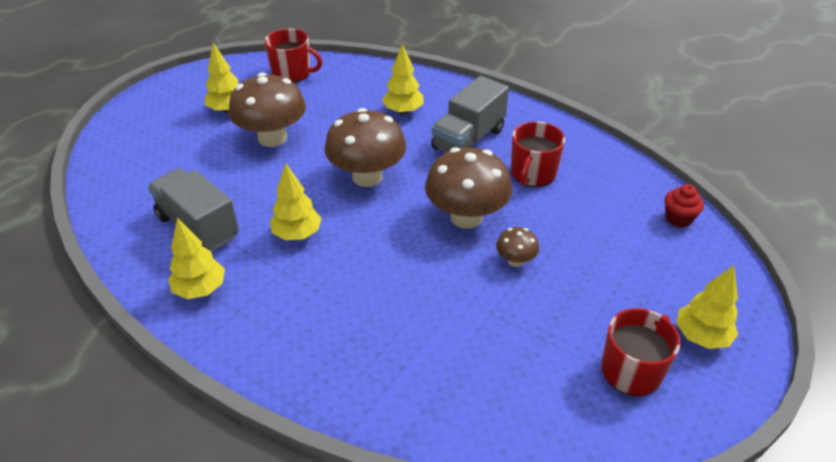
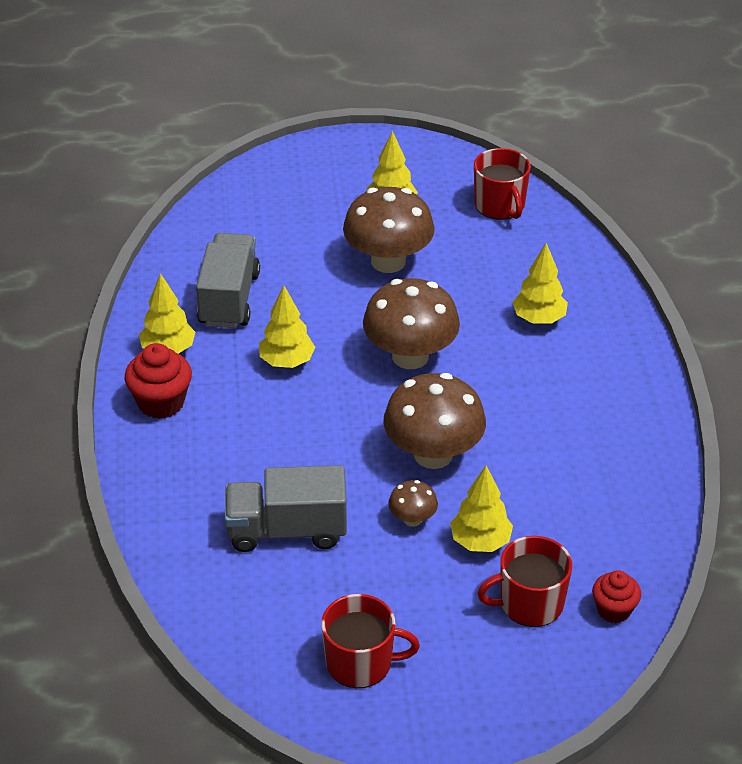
camera: 50 degrees right, 0 degrees up
(248, 327) = (161, 402): none -> red cupcake
(468, 139) = (552, 391): grey truck -> grey truck (286, 530)
(532, 174) = (554, 466): red mug -> red mug (529, 603)
(701, 337) = (453, 695): yellow tree -> yellow tree (480, 542)

